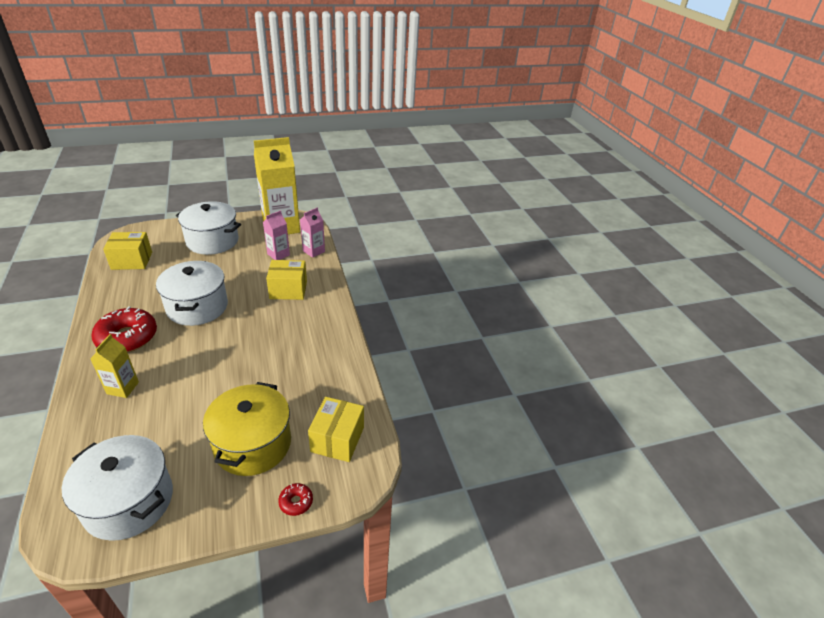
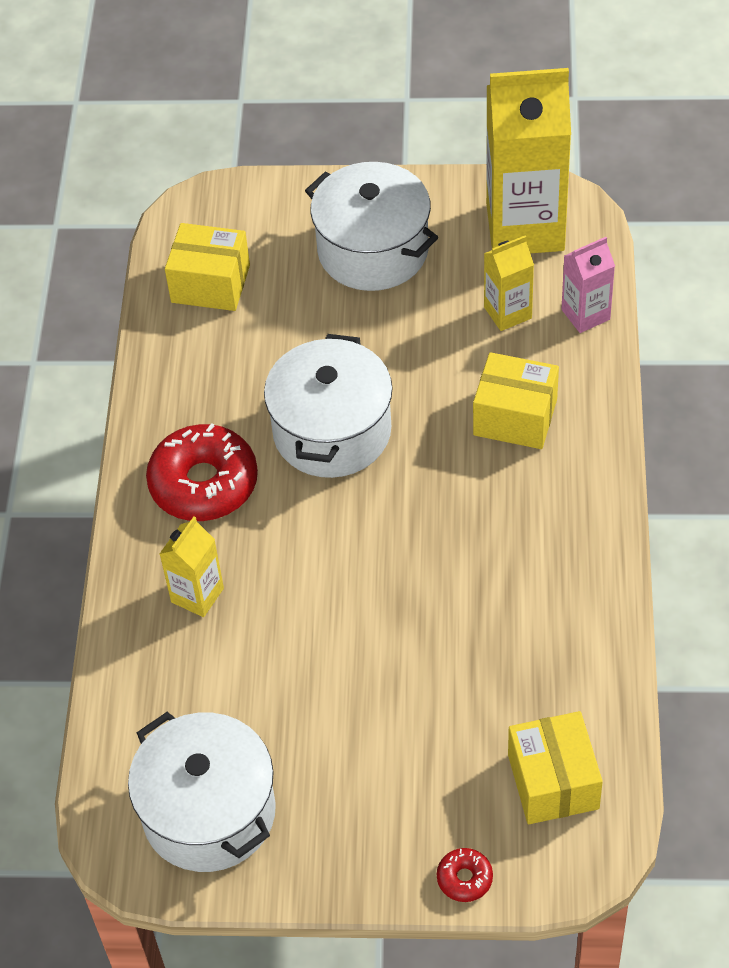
camera: 25 degrees right, 15 degrees up
(253, 444) = (407, 757): yellow pot -> none
(278, 254) = (507, 313): pink carton -> yellow carton
(337, 439) = (553, 781): yellow box -> yellow box turned 45 degrees counterclockwise

